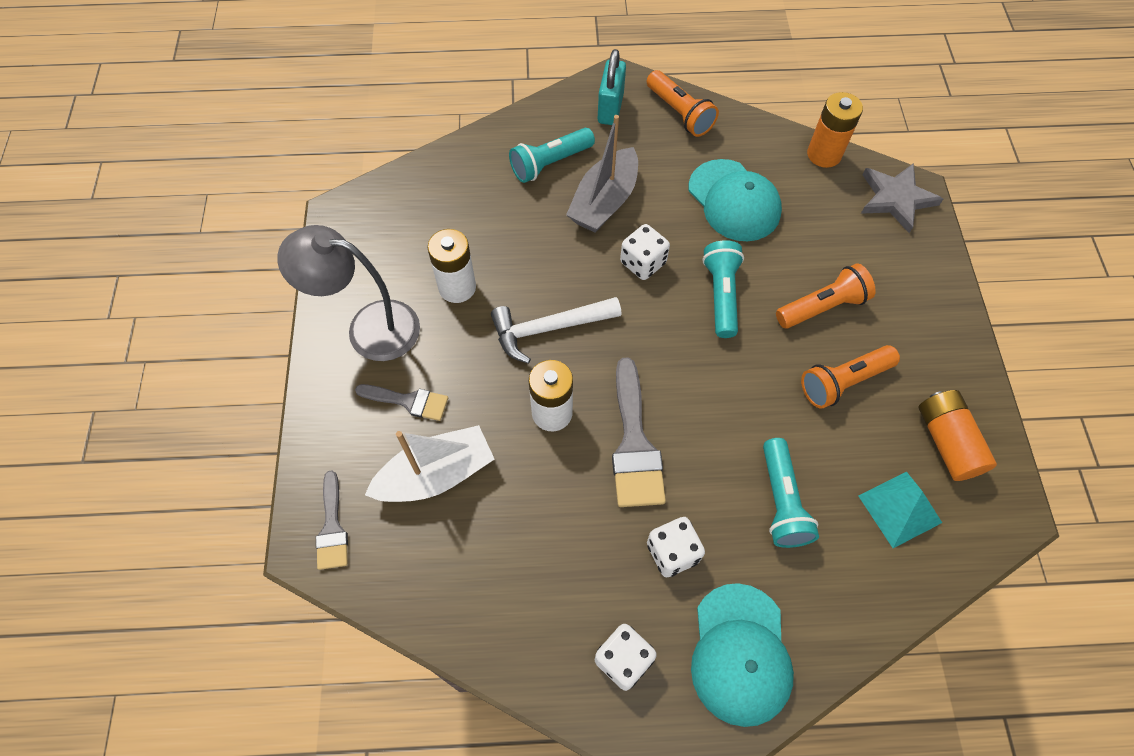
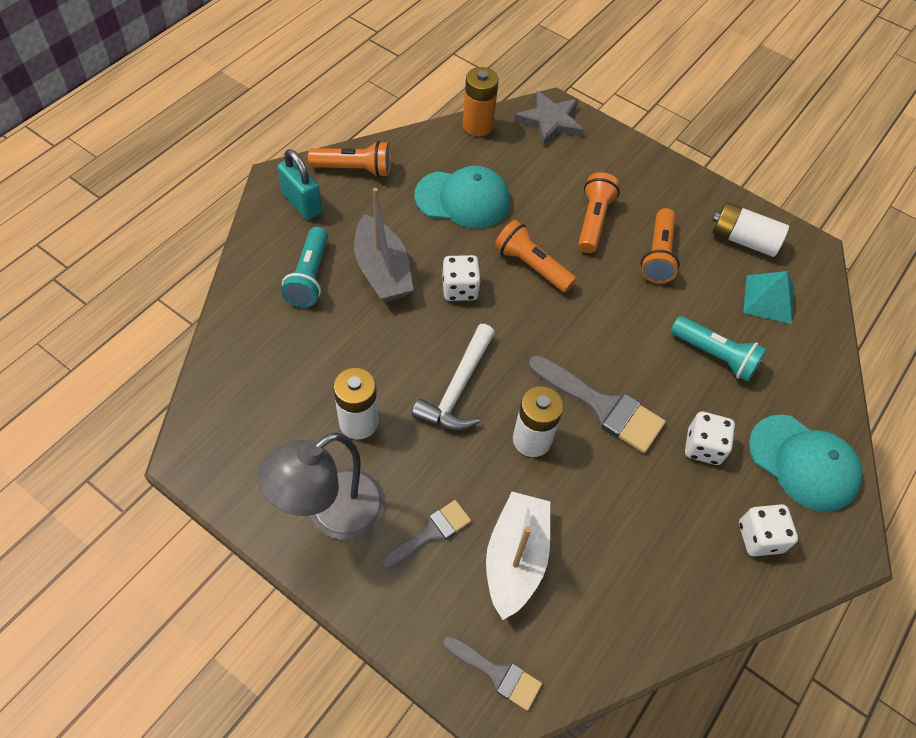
camera: 55 degrees left, 5 degrees down
(721, 295) = (531, 266): turquoise flashlight -> orange flashlight
(947, 442) = (743, 240): orange battery -> white battery

